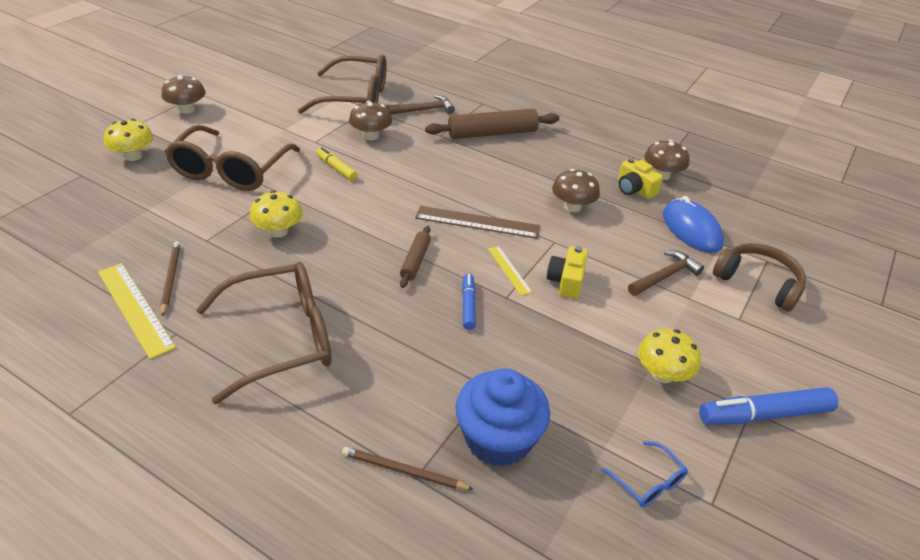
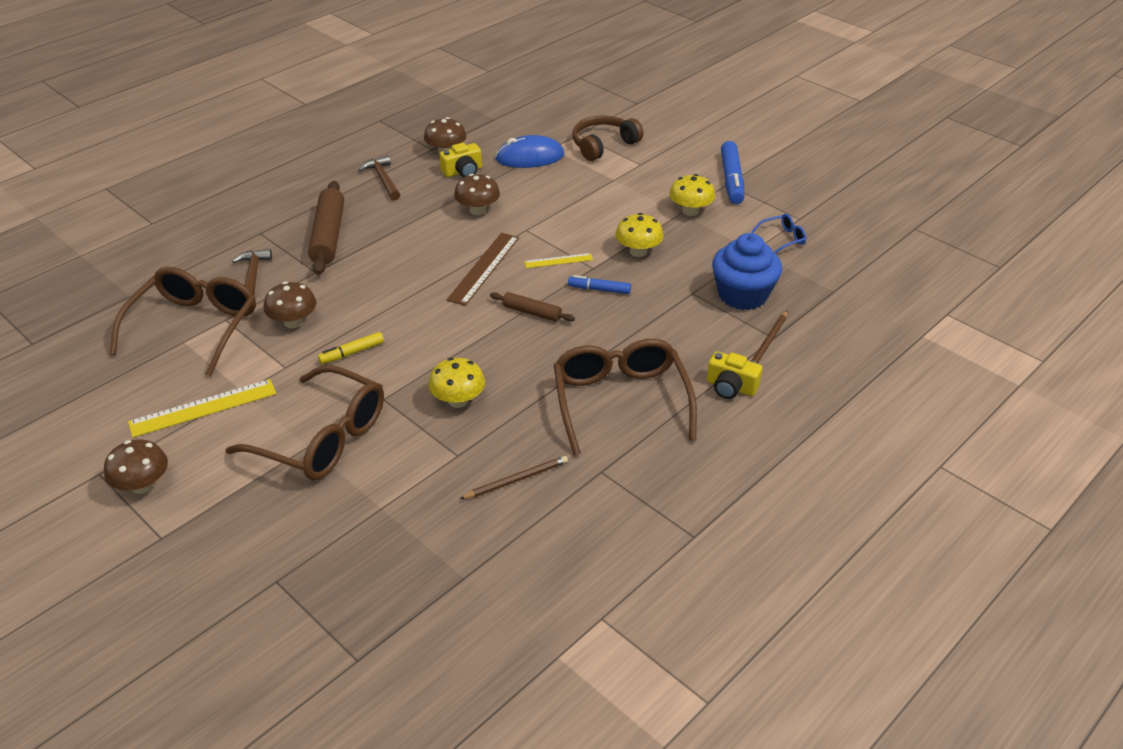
camera: 75 degrees left, 0 degrees up
(133, 156) = (249, 531): yellow mushroom -> yellow mushroom (638, 251)
(135, 308) = (559, 504): yellow ruler -> yellow ruler (203, 408)
(171, 278) = (516, 479): brown pencil -> brown pencil turned 150 degrees clockwise
(566, 281) = (580, 233): yellow camera -> yellow camera (731, 387)
(665, 276) = (585, 184): brown hammer -> brown hammer (383, 179)

